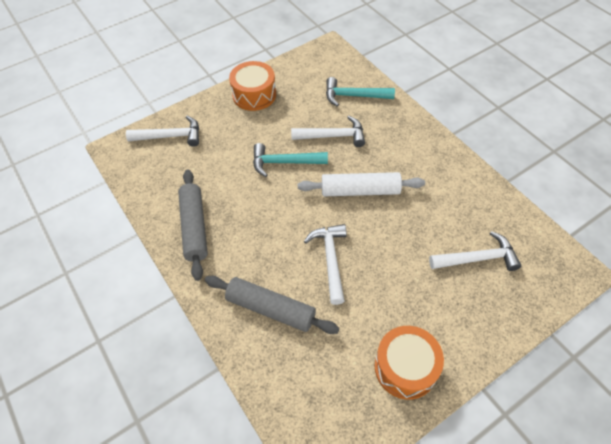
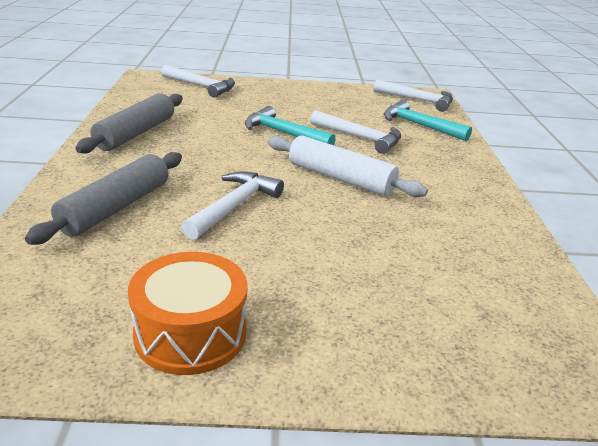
camera: 30 degrees right, 25 degrees down
(254, 95) = (313, 93): orange drum -> none
(271, 308) = (116, 208): grey rolling pin -> grey rolling pin turned 60 degrees clockwise
(478, 258) = (433, 291): white hammer -> white hammer (418, 100)

